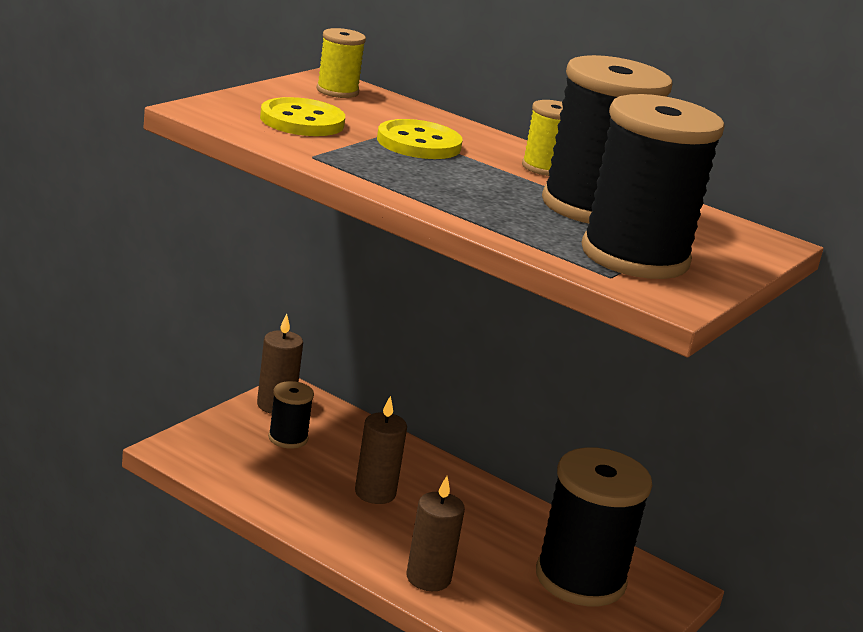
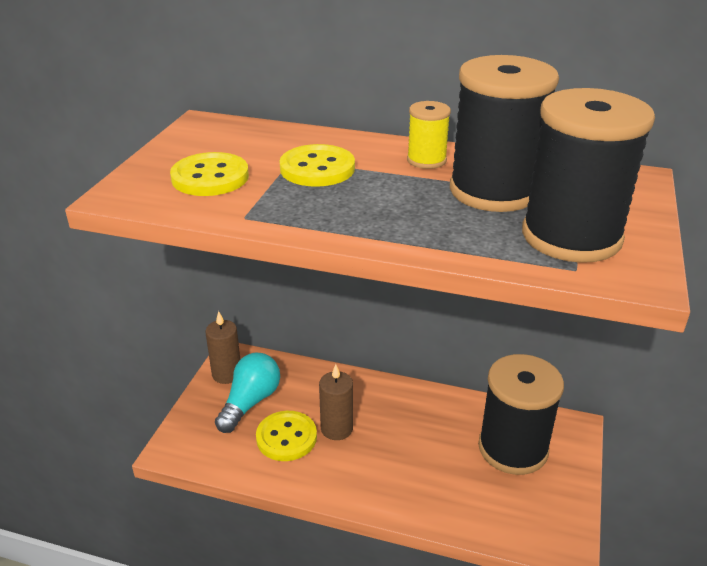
camera: 15 degrees left, 10 degrees up
(288, 438) = (250, 402): black spool -> turquoise light bulb
(310, 481) = (286, 437): none -> yellow button
(337, 91) = (217, 133): yellow spool -> none
(428, 578) = (415, 496): brown candle -> none

